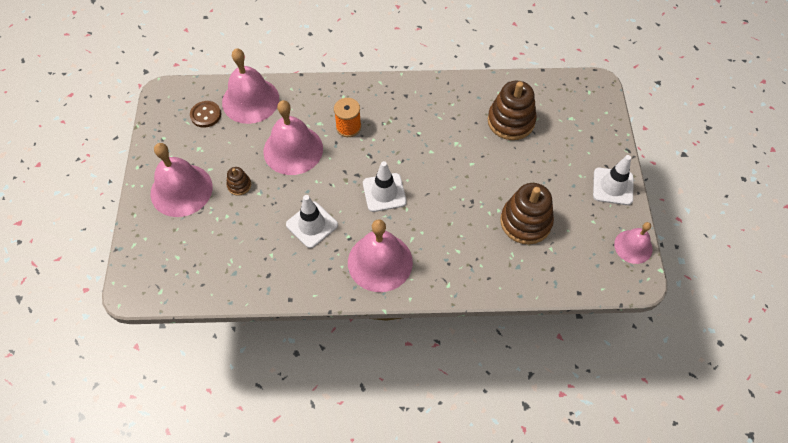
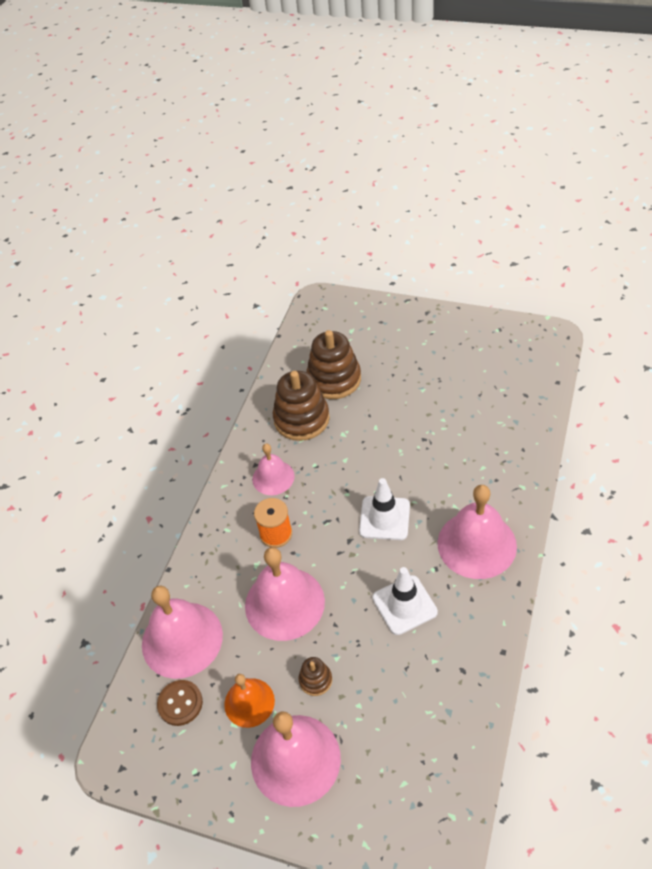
camera: 65 degrees left, 10 degrees down
(215, 152) = (249, 702): none -> orange bell
(525, 222) = (464, 401): brown stacking toy -> brown stacking toy (301, 419)
(613, 186) = (445, 323): white traffic cone -> none
(633, 246) = (517, 328): pink bell -> pink bell (273, 477)

